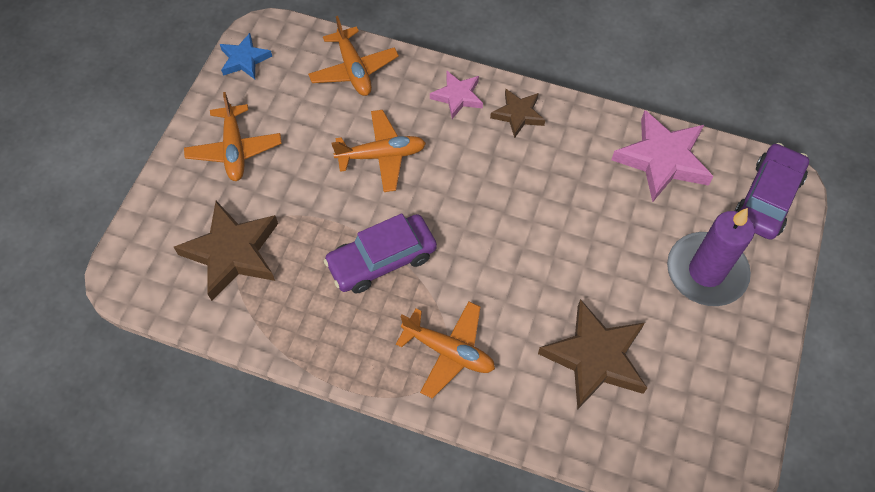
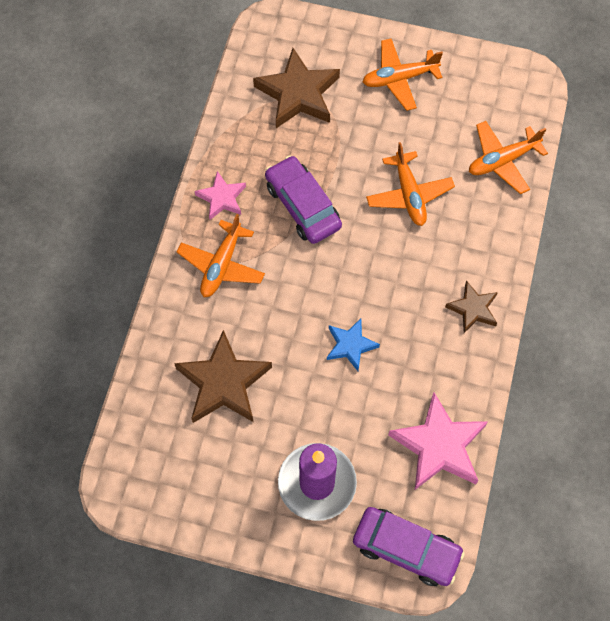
camera: 85 degrees right, 5 degrees up
(244, 59) = (498, 70): blue star -> blue star (350, 345)
(457, 96) = (486, 253): pink star -> pink star (222, 198)

